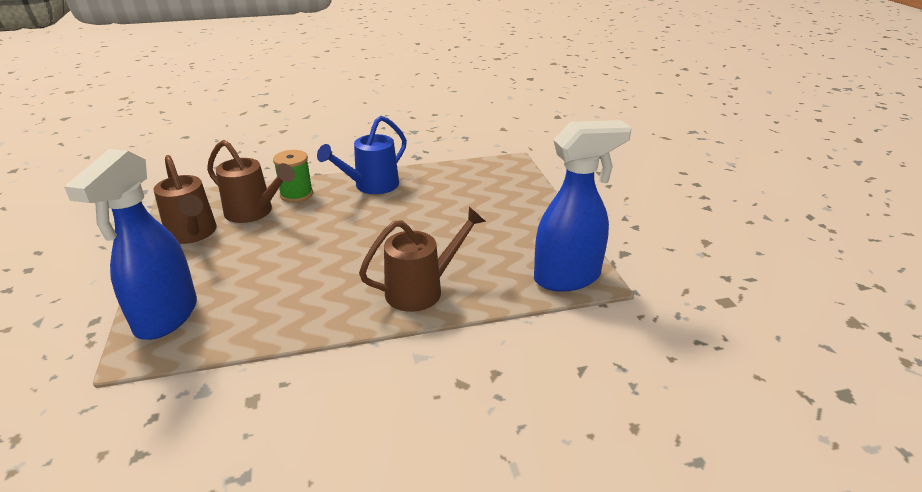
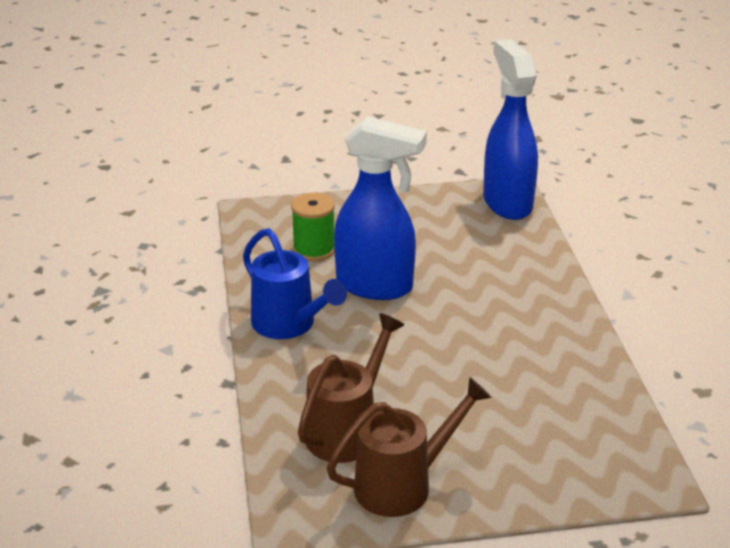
camera: 85 degrees left, 0 degrees up
(166, 318) = (594, 472): blue spray bottle -> blue spray bottle (376, 286)
(296, 194) = (300, 393): green spool -> green spool (314, 250)
(422, 290) = (530, 287): brown watering can -> none

